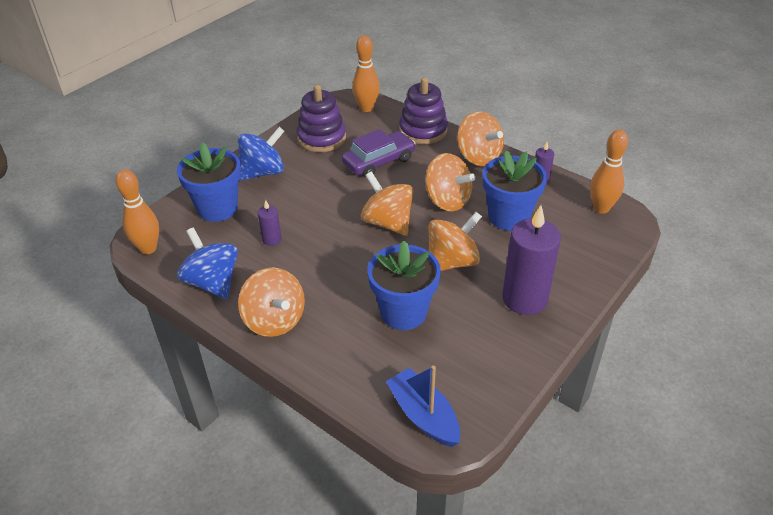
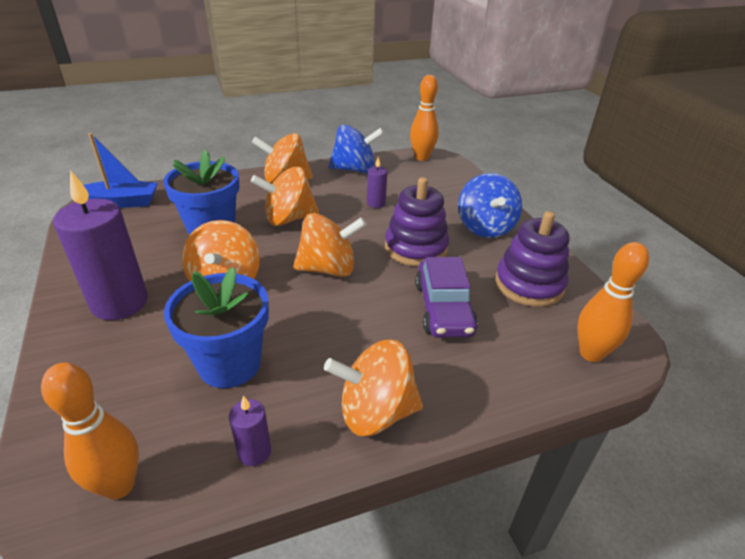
camera: 120 degrees right, 5 degrees down
(218, 208) = (446, 192): blue flower pot -> none
(423, 131) = (490, 385): purple stacking toy -> purple stacking toy (416, 248)
(447, 200) = (316, 327): orange spinning top -> orange spinning top (288, 219)

